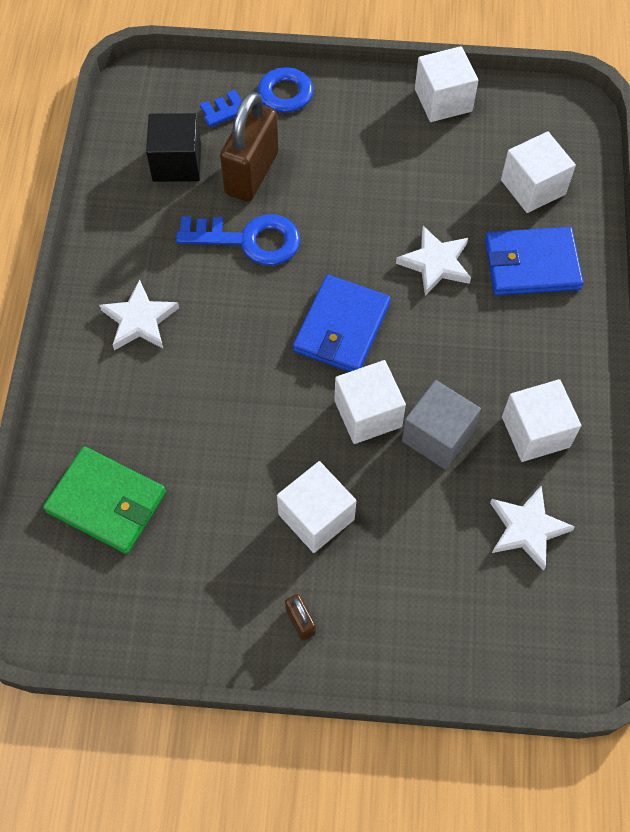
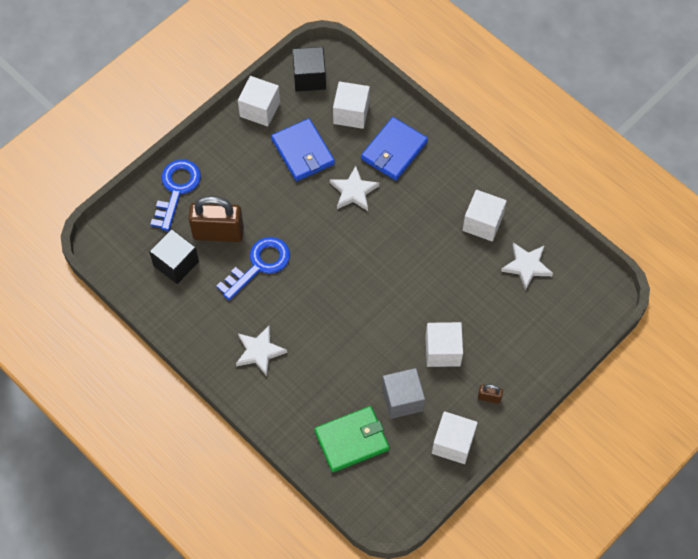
camera: 50 degrees left, 0 degrees up
(252, 173) = (218, 233): brown padlock -> brown padlock turned 60 degrees counterclockwise
(341, 327) = (351, 262): blue wallet -> blue wallet (303, 152)
(368, 413) = (409, 287): white cube -> white cube (453, 443)
(437, 436) = (447, 266): grey cube -> grey cube (402, 399)
(533, 115) = (309, 78): none -> black cube

